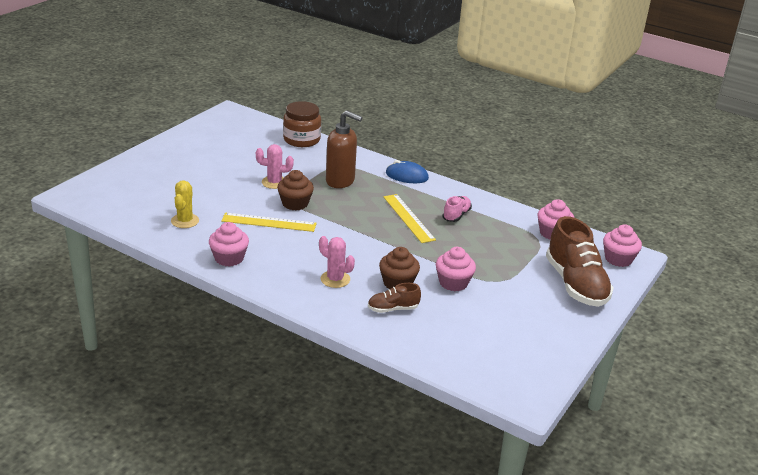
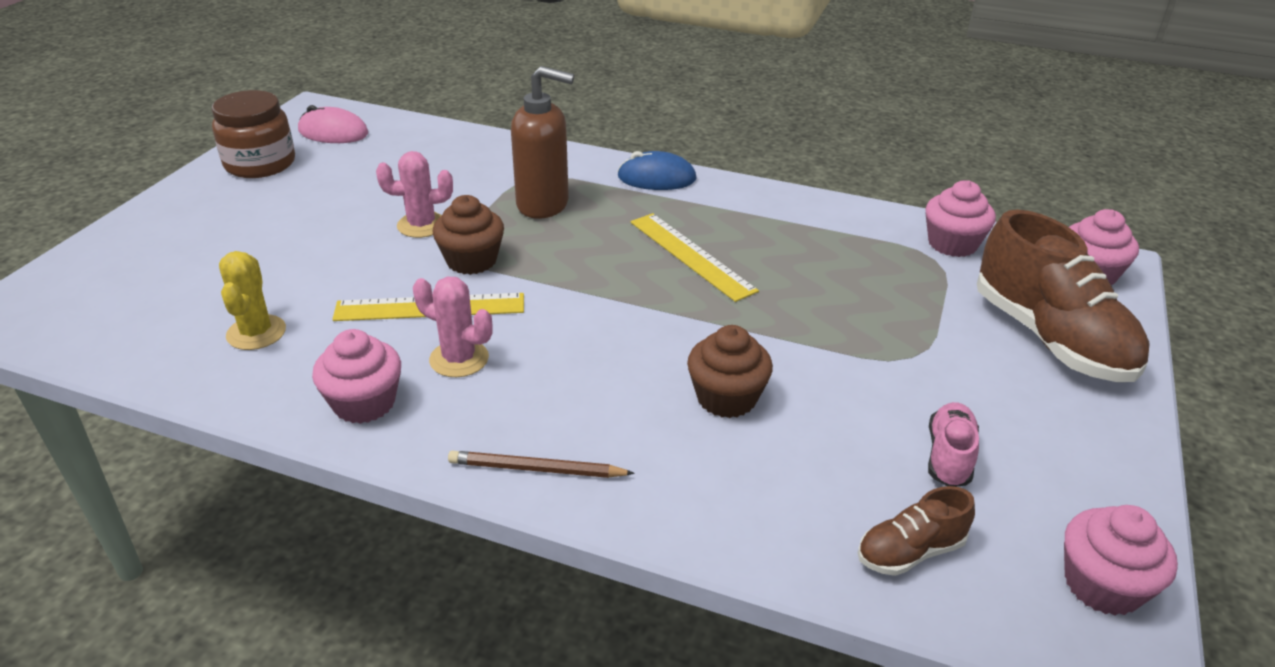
camera: 10 degrees left, 5 degrees up
(238, 126) = (333, 132): none -> pink mouse
(299, 296) = (537, 469): none -> brown pencil
(301, 140) = (452, 141): brown jar -> brown jar (260, 164)
(335, 279) = (599, 412): pink cactus -> pink cactus (459, 359)
(393, 309) = (741, 462): brown shoe -> brown shoe (910, 552)
(453, 283) = (831, 377): pink cupcake -> pink cupcake (1102, 585)
(456, 215) = (773, 237): pink shoe -> pink shoe (949, 456)

